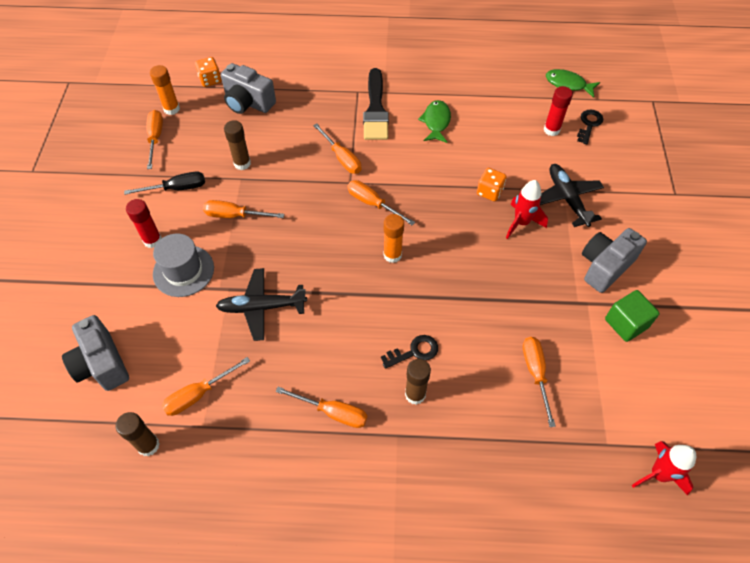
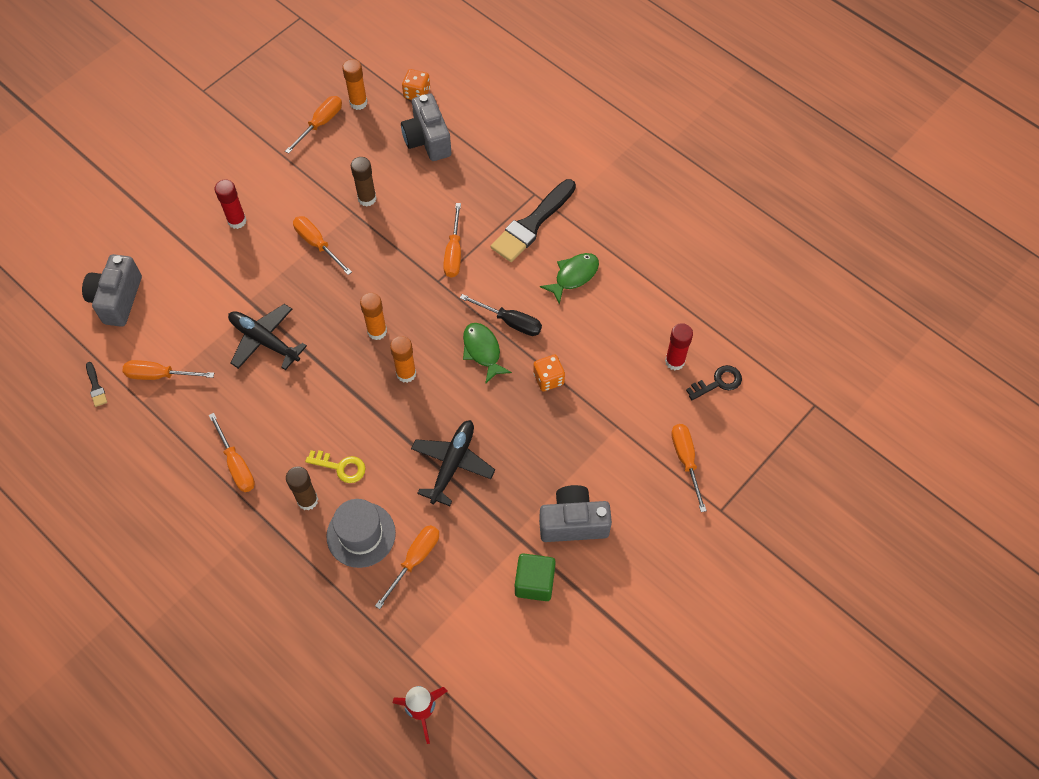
camera: 40 degrees right, 5 degrees up
(148, 445) = (96, 387): brown glue stick -> black brush
(177, 188) = (295, 185): black screwdriver -> black screwdriver (510, 322)
(183, 271) = (236, 265): grey hat -> grey hat (361, 534)
(341, 242) = (377, 331): none -> orange glue stick
(373, 204) = (437, 315): orange screwdriver -> orange screwdriver (686, 460)
(414, 352) = (341, 467): black key -> yellow key
(521, 223) = (545, 428): red rocket -> none
(567, 199) = (611, 438): black plane -> black plane (452, 464)
(568, 85) = (746, 326): green fish -> green fish (482, 351)

